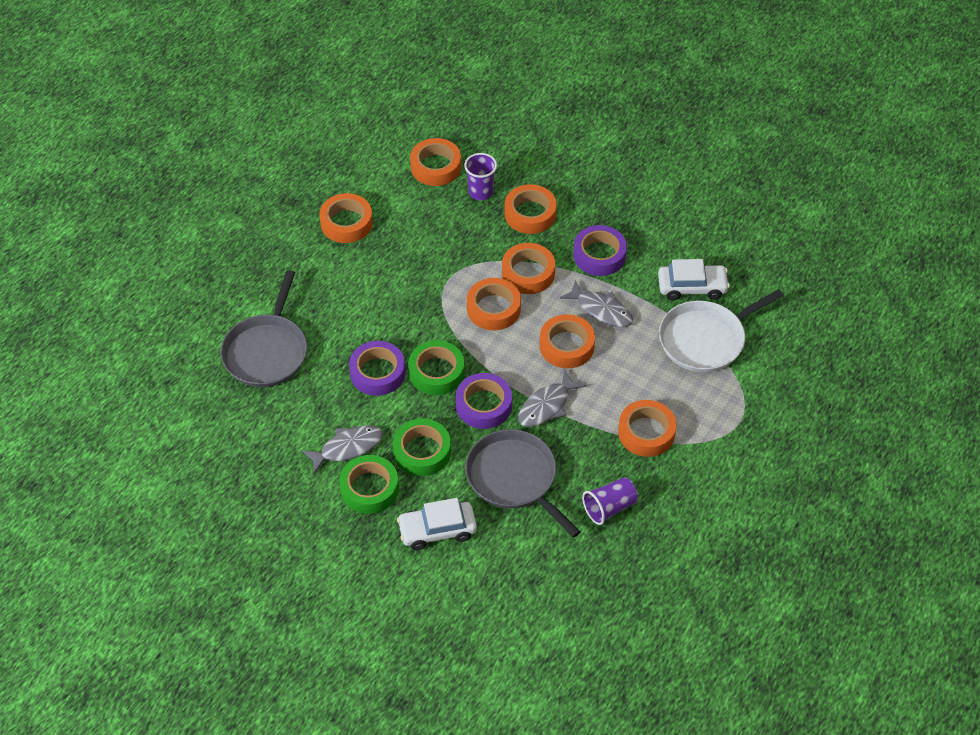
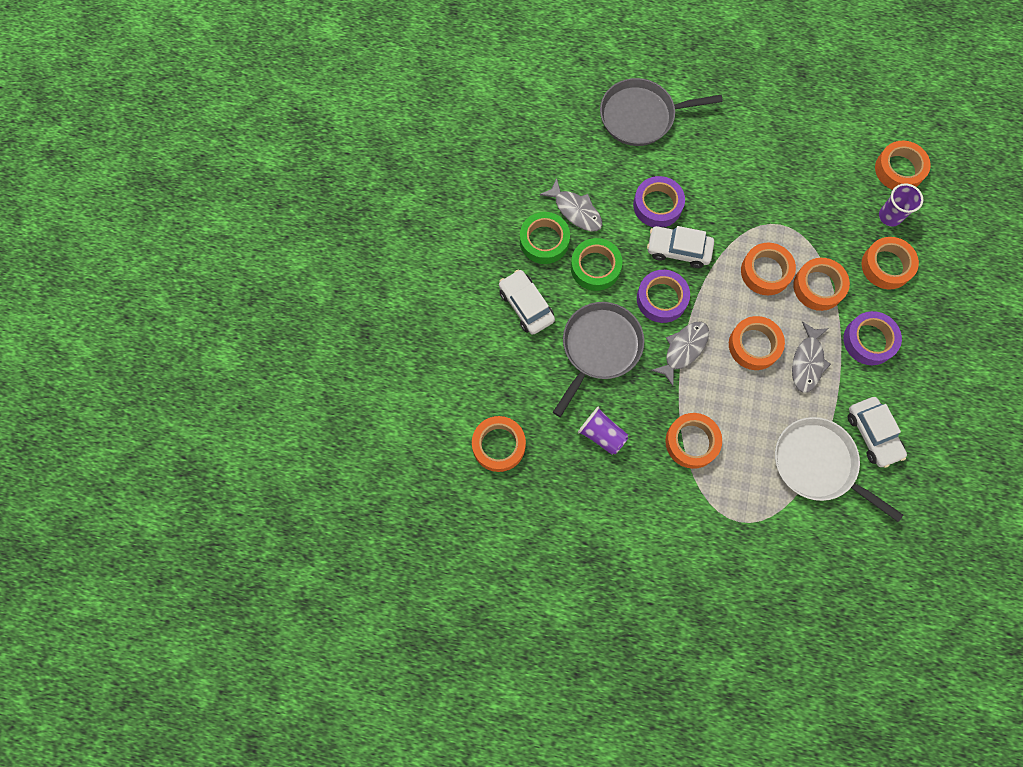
camera: 70 degrees right, 20 degrees up
(346, 223) = (800, 123): orange tape -> orange tape (498, 445)
(436, 372) = (678, 250): green tape -> white car
(547, 406) = (683, 350): grey fish -> grey fish turned 105 degrees clockwise

